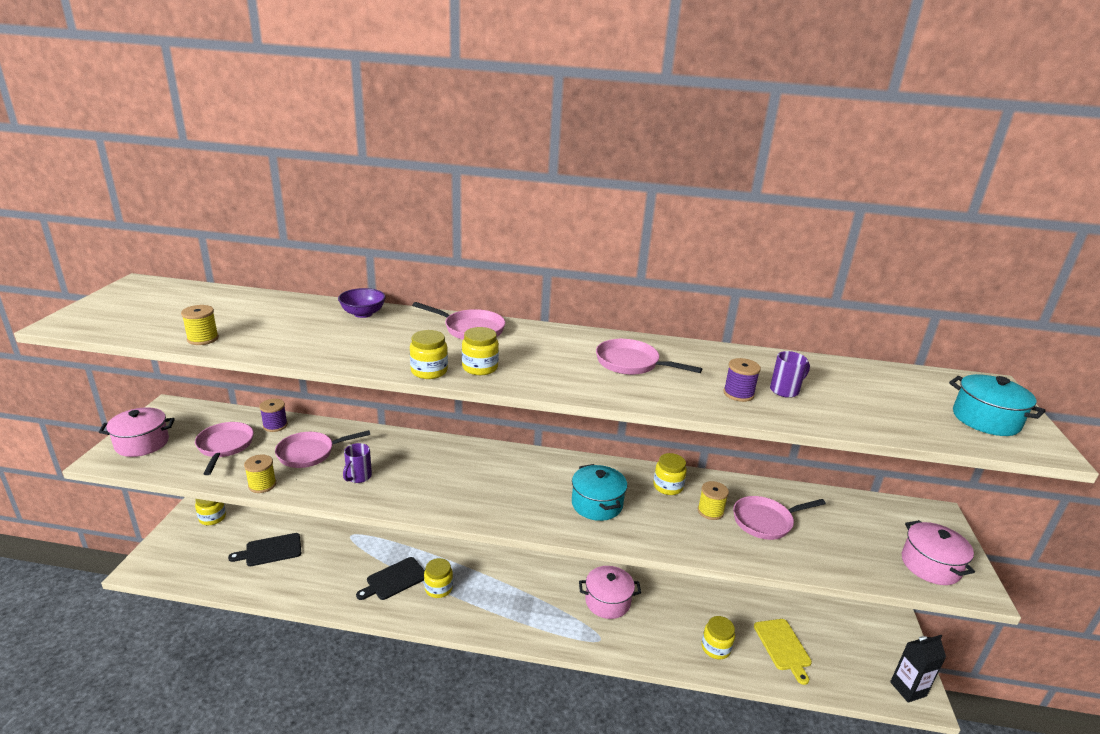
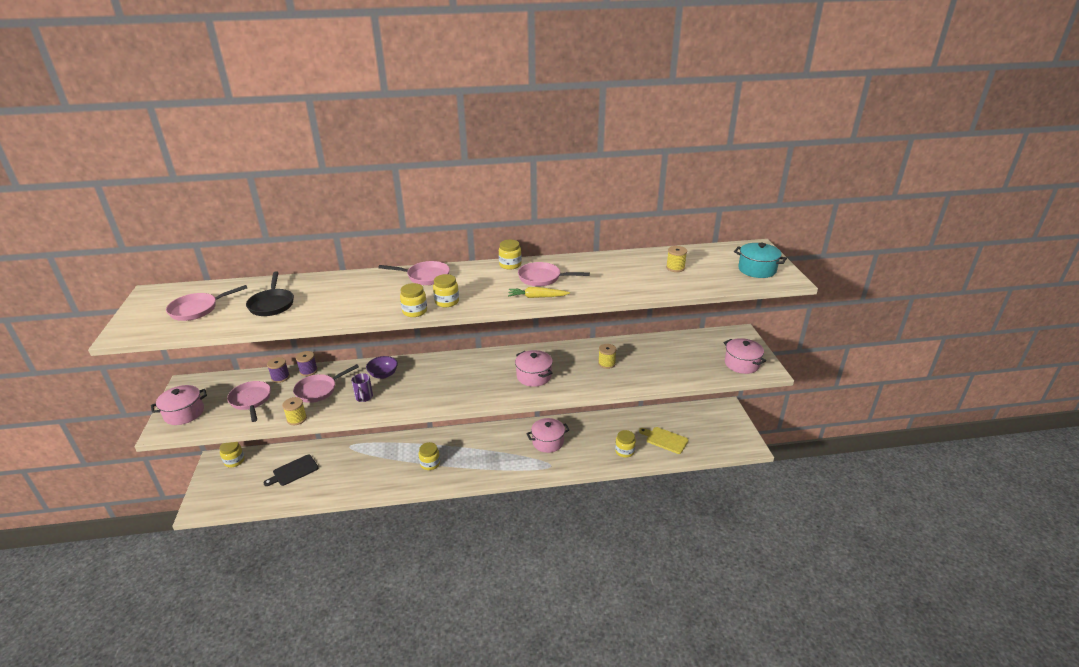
camera: 15 degrees left, 5 degrees up
(203, 339) = (239, 323): yellow spool -> yellow spool (675, 268)
(259, 324) = (272, 304): none -> black pan
(363, 314) = (342, 281): purple bowl -> purple bowl (383, 375)
(394, 579) = (396, 466): black cutting board -> none
(597, 504) = (534, 376): turquoise pot -> pink pot
(611, 388) = (537, 297): none -> yellow carrot
(668, 486) = (575, 354): yellow jar -> yellow jar (510, 265)
(738, 394) = (615, 284): purple spool -> purple spool (308, 371)
(766, 521) = (642, 361): pink pan -> pink pan (197, 309)
(783, 647) = (665, 440): yellow cutting board -> yellow cutting board turned 150 degrees clockwise
(785, 390) = (641, 276): purple mug -> none
(908, 689) = (742, 443): black carton -> none

